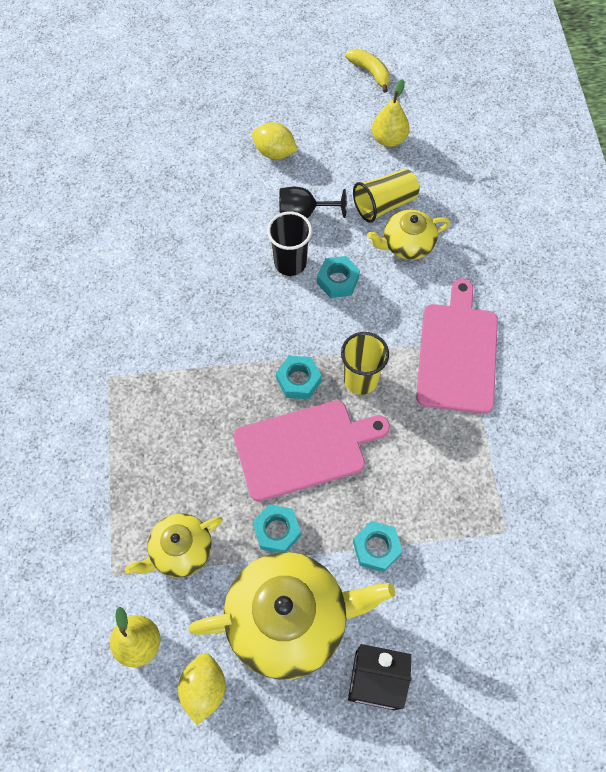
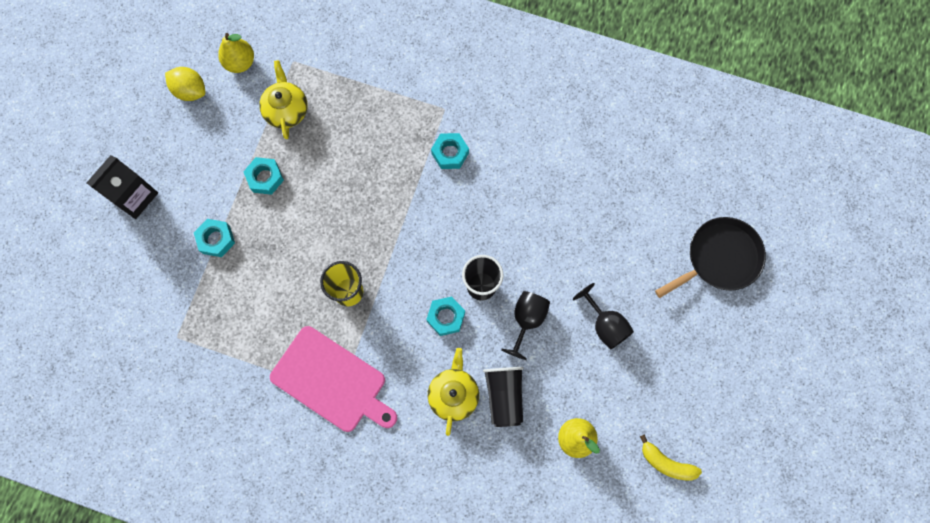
camera: 115 degrees right, 10 degrees up
(167, 91) = (719, 258): none -> black pan
(275, 152) = (605, 325): yellow lemon -> black goblet
(289, 618) = (203, 160): yellow teapot -> none
(298, 380) = (372, 244): turquoise nut -> turquoise nut (450, 153)
(304, 448) = (315, 224): pink cutting board -> none
(370, 72) = (666, 463): yellow banana -> yellow banana turned 45 degrees clockwise
(384, 204) = (504, 396): yellow cup -> black cup

